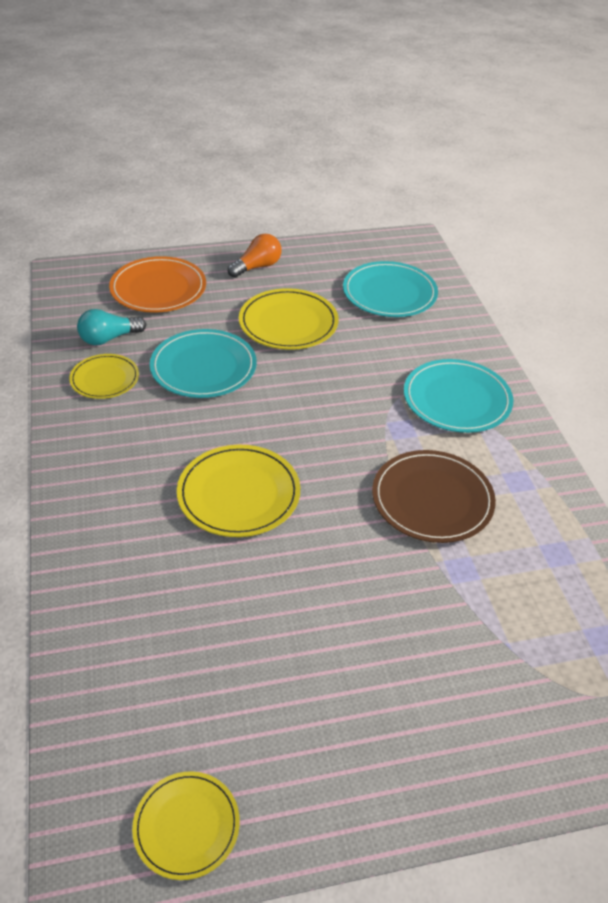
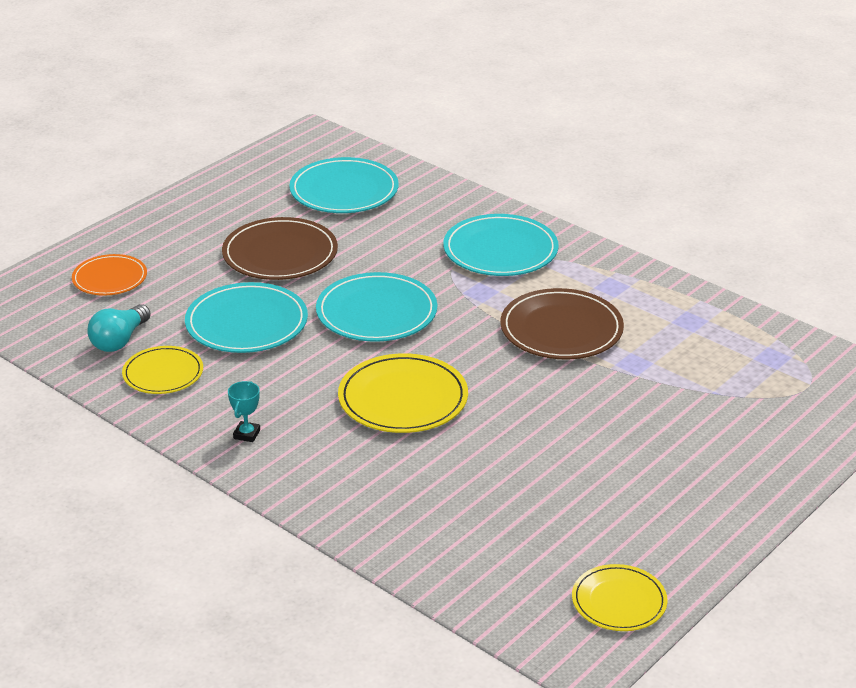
camera: 35 degrees left, 10 degrees down
(98, 460) = (247, 434): none -> turquoise trophy
(158, 288) = (110, 278): orange plate -> orange plate, size x0.63
(257, 267) = (187, 219): orange light bulb -> none
(288, 323) = (280, 254): yellow plate -> brown plate
(303, 406) = (376, 312): none -> turquoise plate

